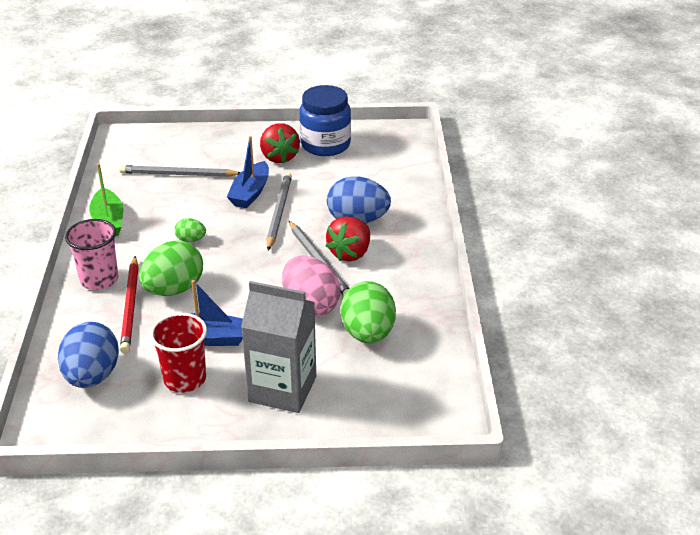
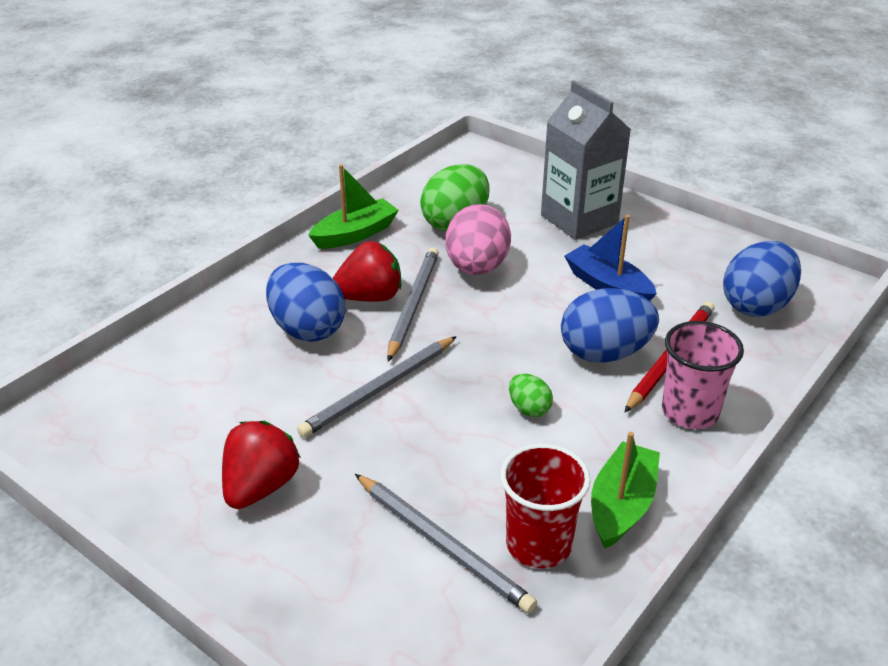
camera: 140 degrees left, 0 degrees up
(174, 289) = (604, 353): green egg -> blue egg
(185, 379) = (662, 263): red cup -> red cup (538, 544)
(250, 193) = (378, 442): blue boat -> none
(325, 145) = (169, 470): blue jar -> none
(421, 288) = (355, 234): none -> green boat

